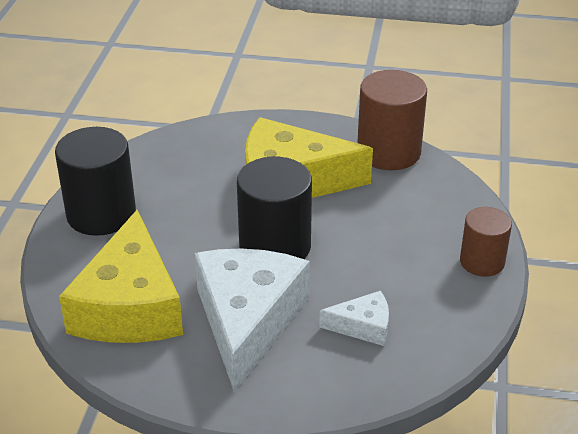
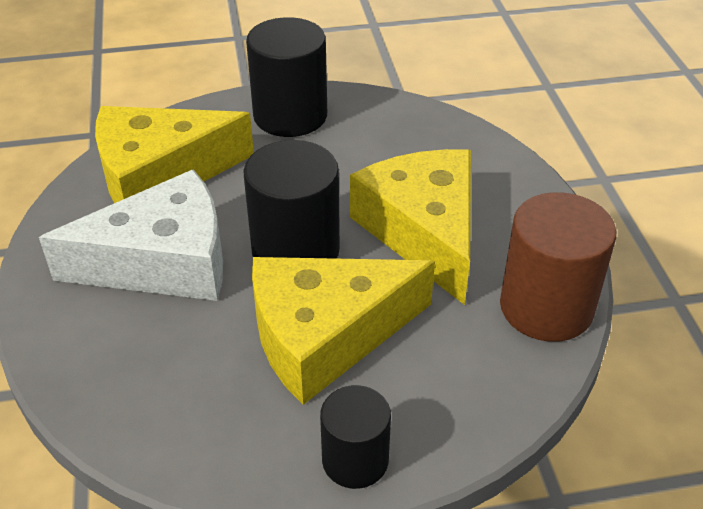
camera: 70 degrees right, 5 degrees up
(363, 326) = (183, 360): white cheese -> none
(370, 251) = (326, 335): none -> yellow cheese
(482, 262) = (355, 460): brown cylinder -> black cylinder

